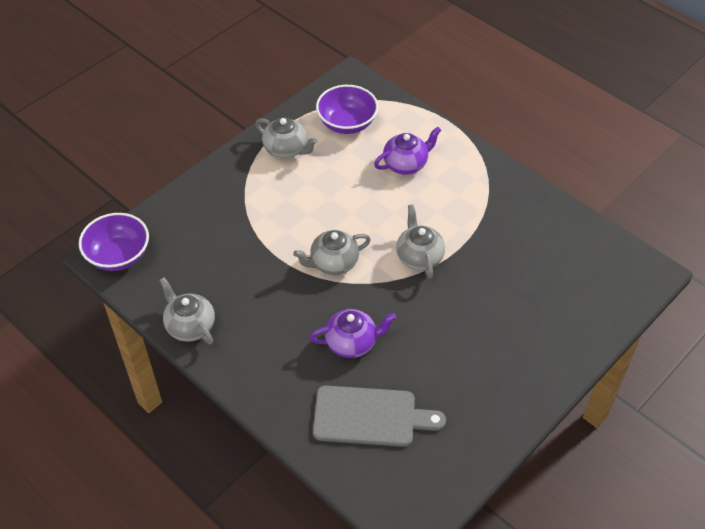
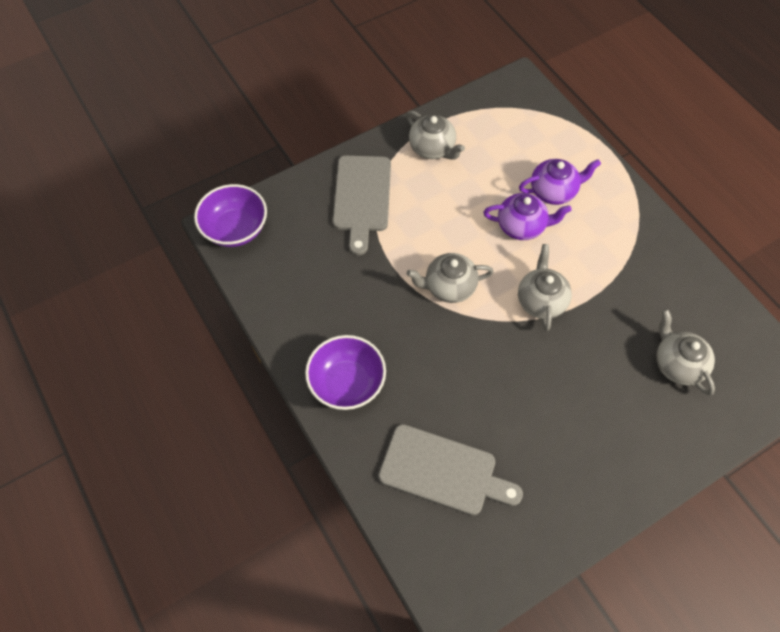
camera: 15 degrees right, 10 degrees up
(190, 326) = (285, 323): grey teapot -> grey teapot (677, 364)
(232, 204) = (362, 197): none -> grey cutting board
(347, 123) = (503, 132): purple bowl -> purple bowl (347, 383)
(352, 343) = (445, 382): purple teapot -> purple teapot (522, 226)

